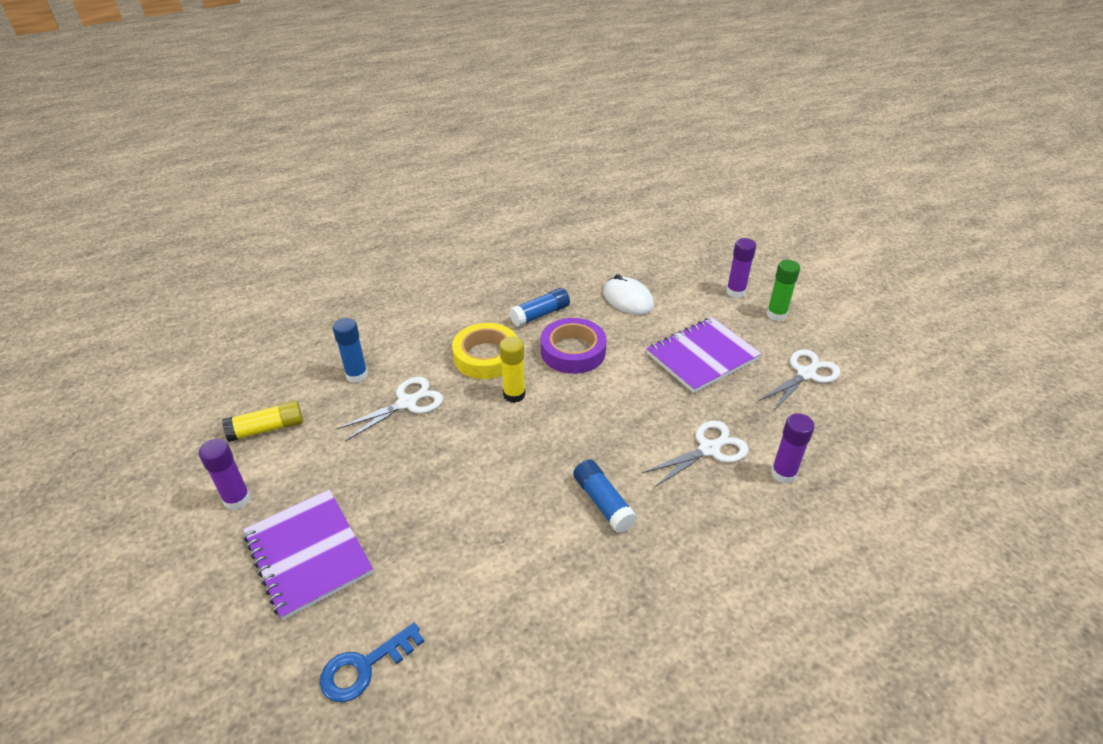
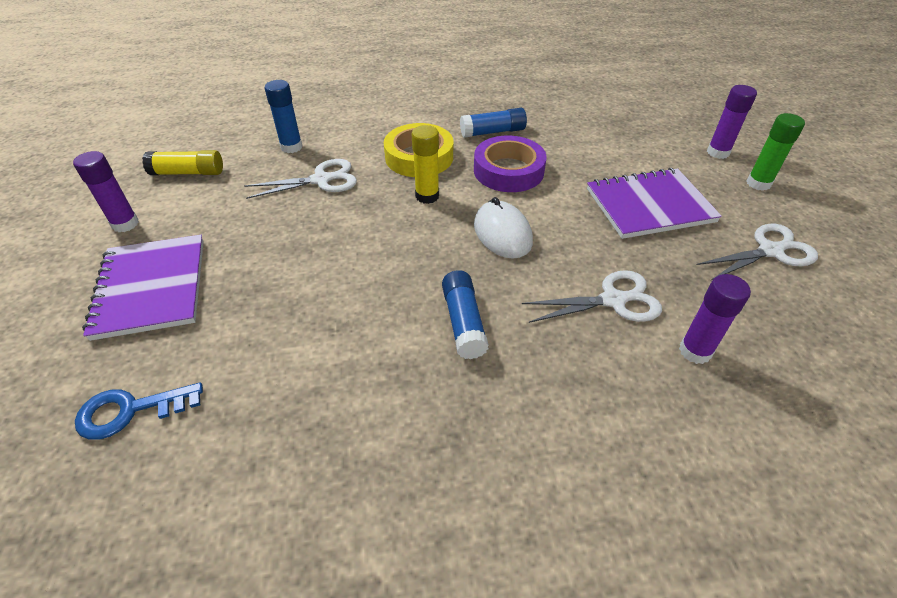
camera: 20 degrees right, 5 degrees up
(628, 299) = (591, 136): white mouse -> white mouse (502, 233)

